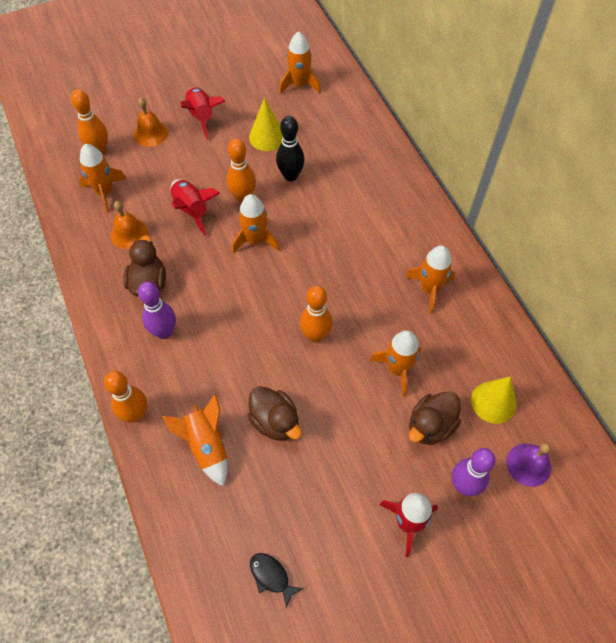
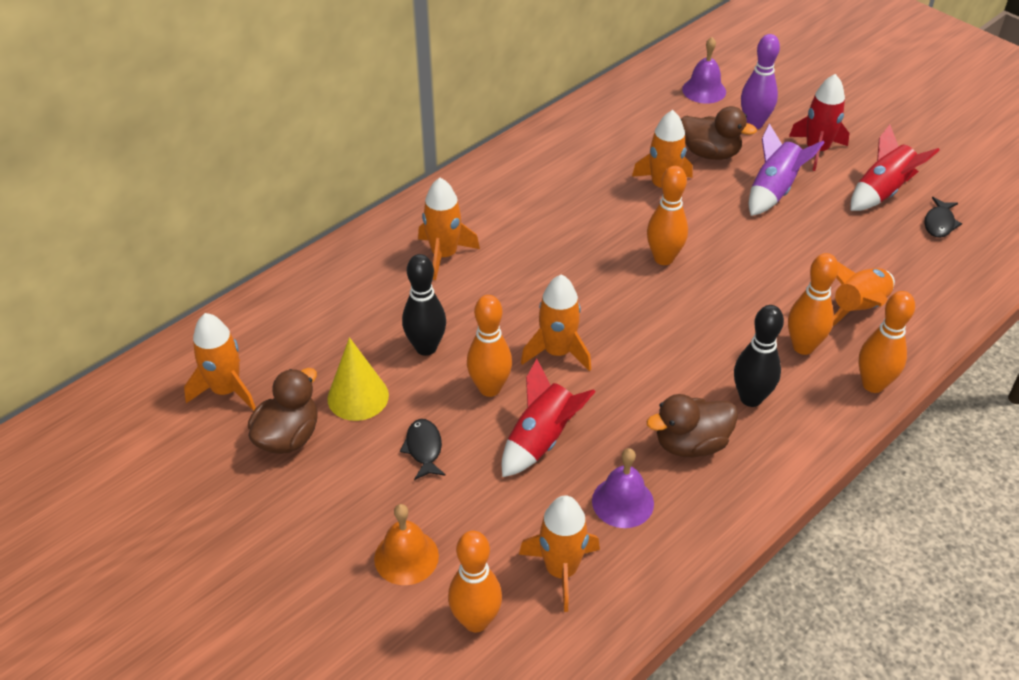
camera: 110 degrees left, 15 degrees down
(129, 233) = (622, 502): orange bell -> purple bell
(164, 332) = (751, 398): purple bowling pin -> black bowling pin
(190, 387) = (803, 347): none -> orange bowling pin
(201, 117) = (342, 496): red rocket -> red rocket (882, 192)
(214, 156) = (424, 449): none -> black fish
(275, 421) = (789, 263): brown duck -> brown duck (288, 436)
(363, 453) = (774, 191): none -> purple rocket
(429, 289) = (545, 183): orange rocket -> orange rocket (444, 255)
(493, 402) = (655, 118): yellow cone -> none

